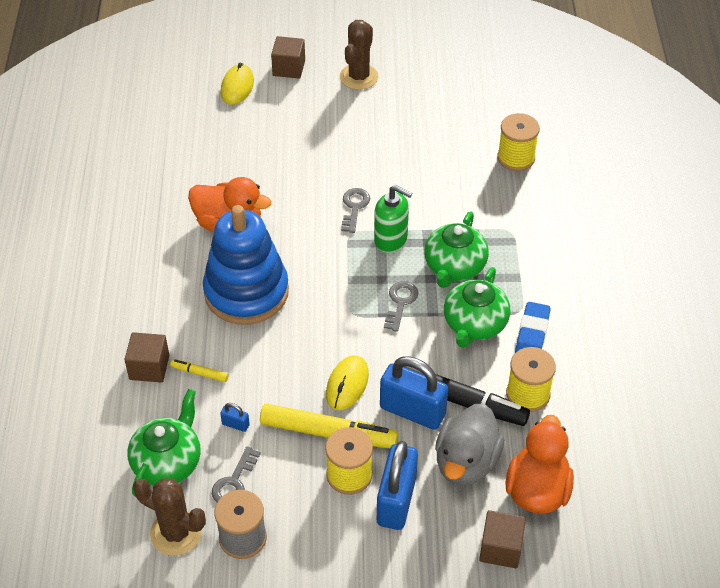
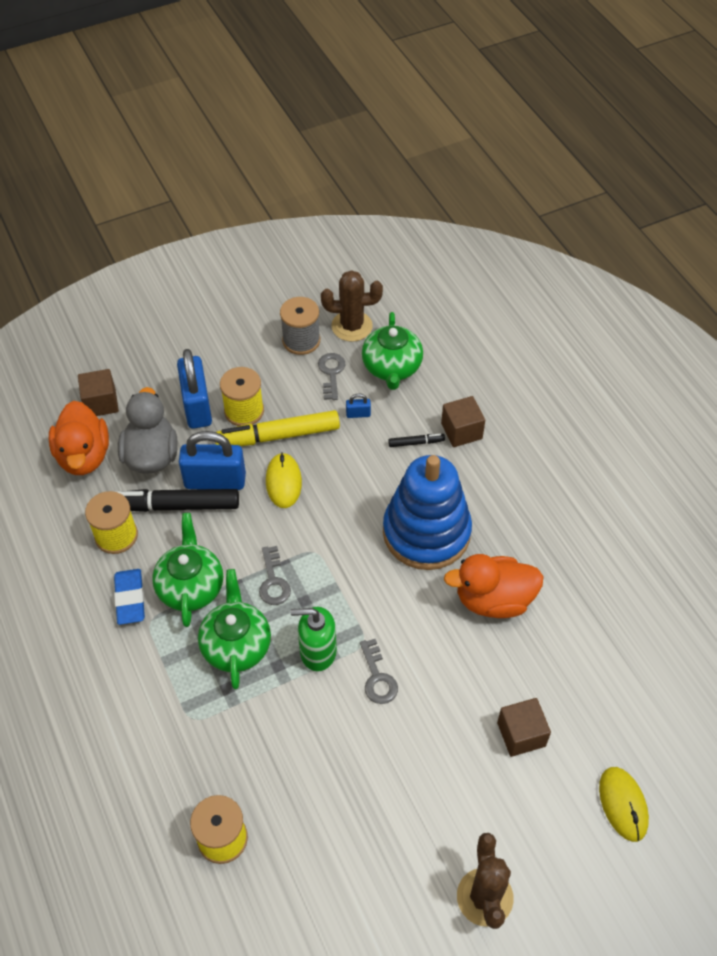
camera: 155 degrees right, 5 degrees up
(199, 373) = (416, 443): yellow marker -> black marker
(289, 68) = (583, 870): brown cube -> brown cube (521, 734)

